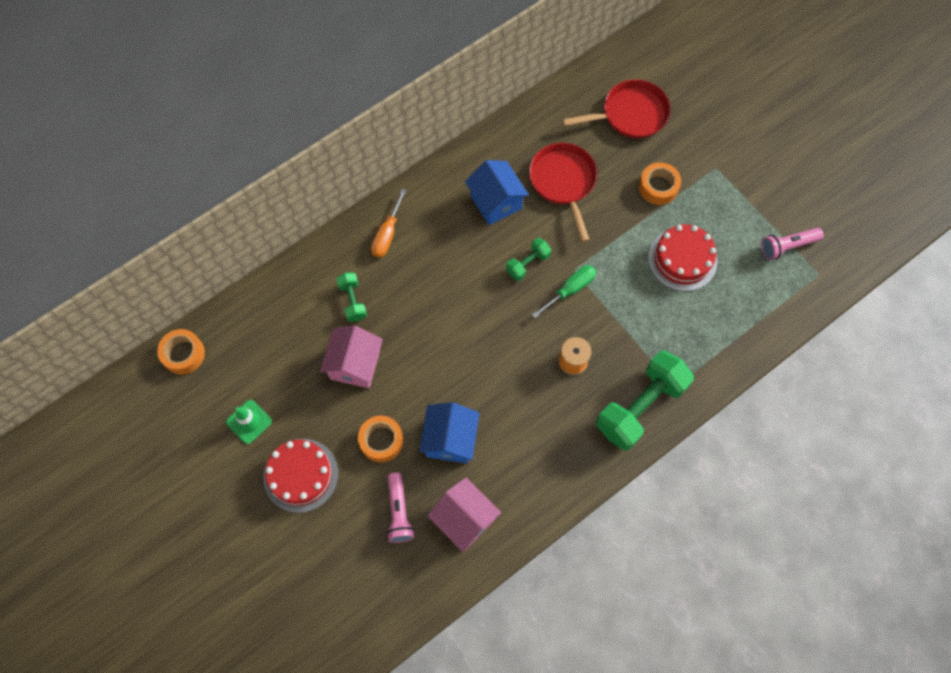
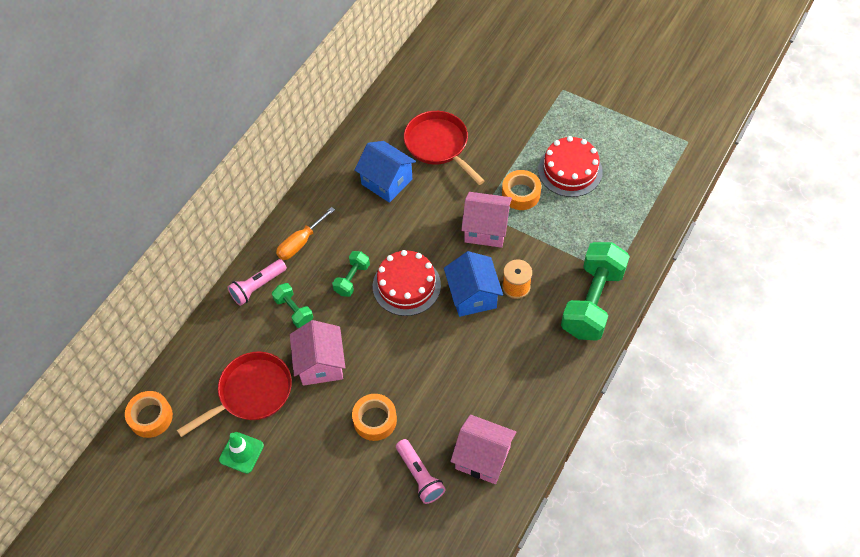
camera: 20 degrees left, 10 degrees down
(301, 475) = (312, 480): red cake -> red cake (406, 285)
(387, 234) = (300, 243): orange screwdriver -> orange screwdriver turned 45 degrees clockwise
(450, 439) = (438, 394): blue house -> blue house (472, 295)
(527, 263) = (438, 221): green dumbbell -> green dumbbell (352, 279)
(570, 290) = (486, 229): green screwdriver -> pink house
(630, 114) = (470, 72): red pan -> red pan (251, 393)
(658, 187) = (522, 121): orange tape -> orange tape (521, 194)
(787, 246) = (651, 129): pink flashlight -> pink flashlight (258, 286)

